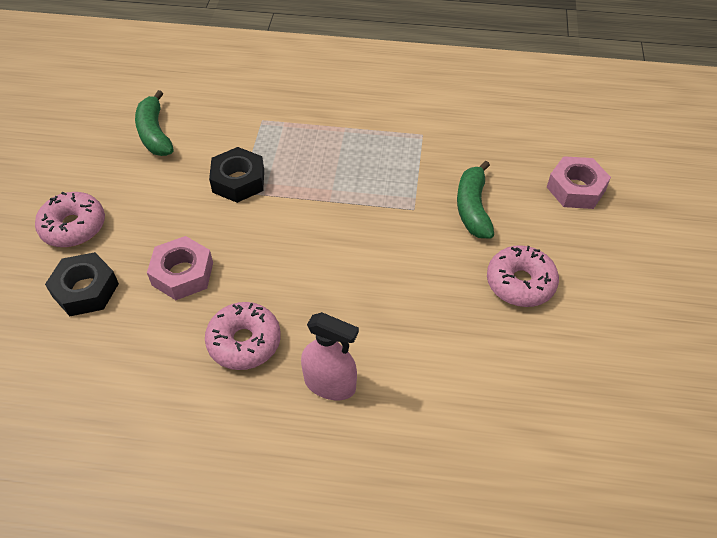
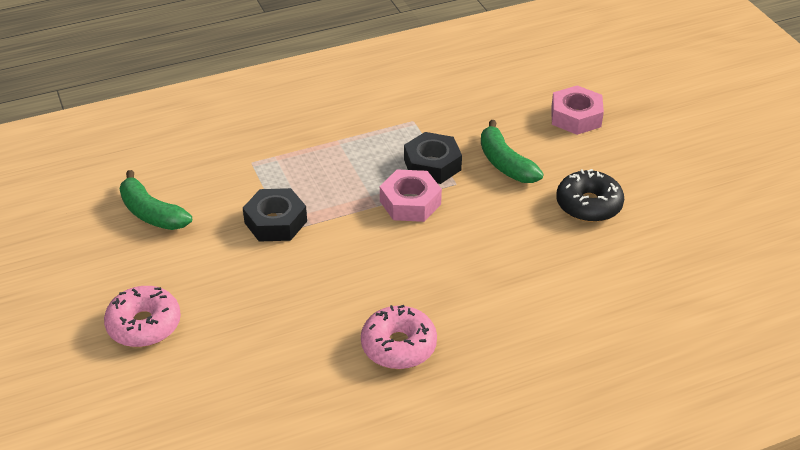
camera: 30 degrees left, 10 degrees down
(85, 290) = (209, 371): black nut -> black nut (432, 165)
(182, 274) = (292, 318): pink nut -> pink nut (410, 202)
(330, 384) = (499, 344): pink spray bottle -> none
(520, 283) = (588, 205): pink donut -> black donut

